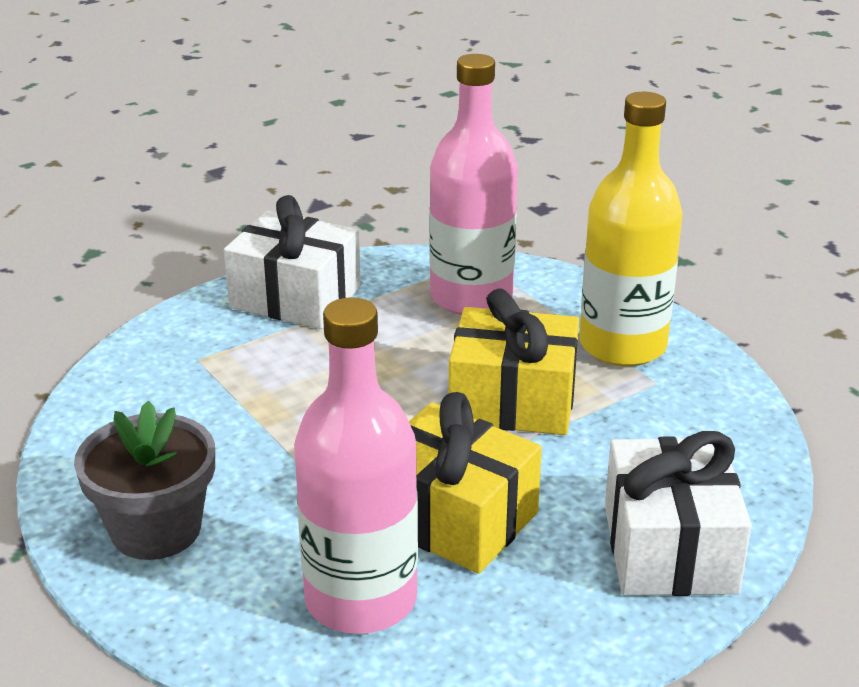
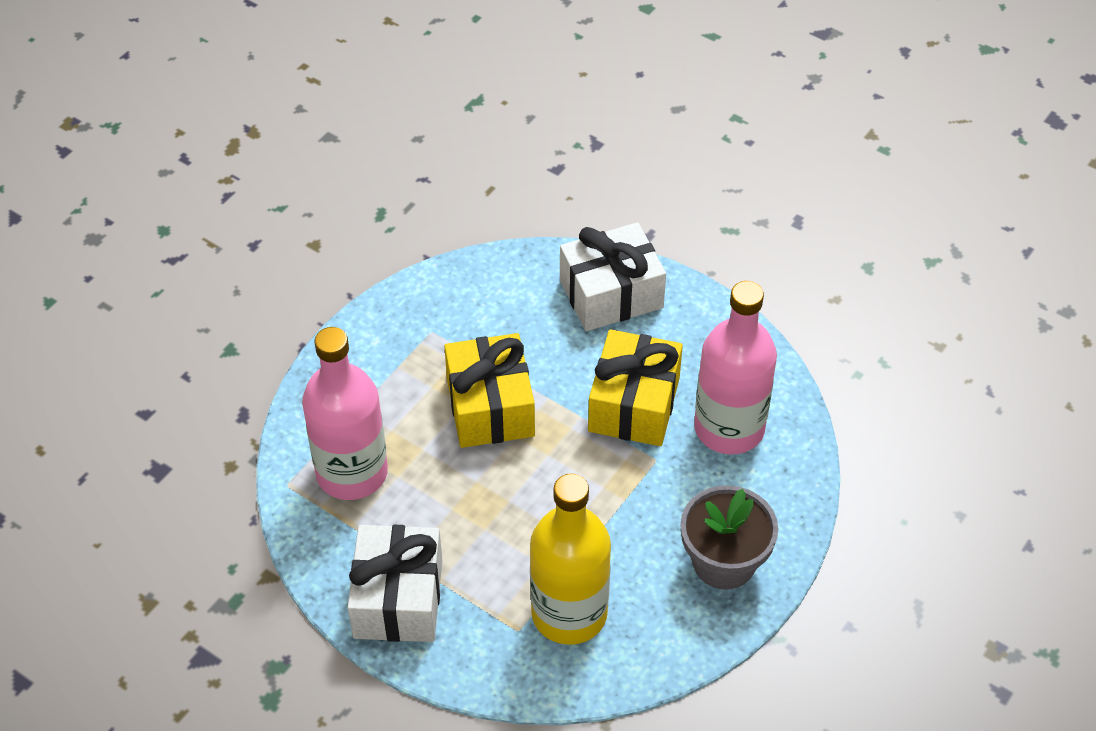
camera: 110 degrees left, 20 degrees up
(622, 345) = (389, 359): yellow bottle -> yellow bottle (569, 613)

